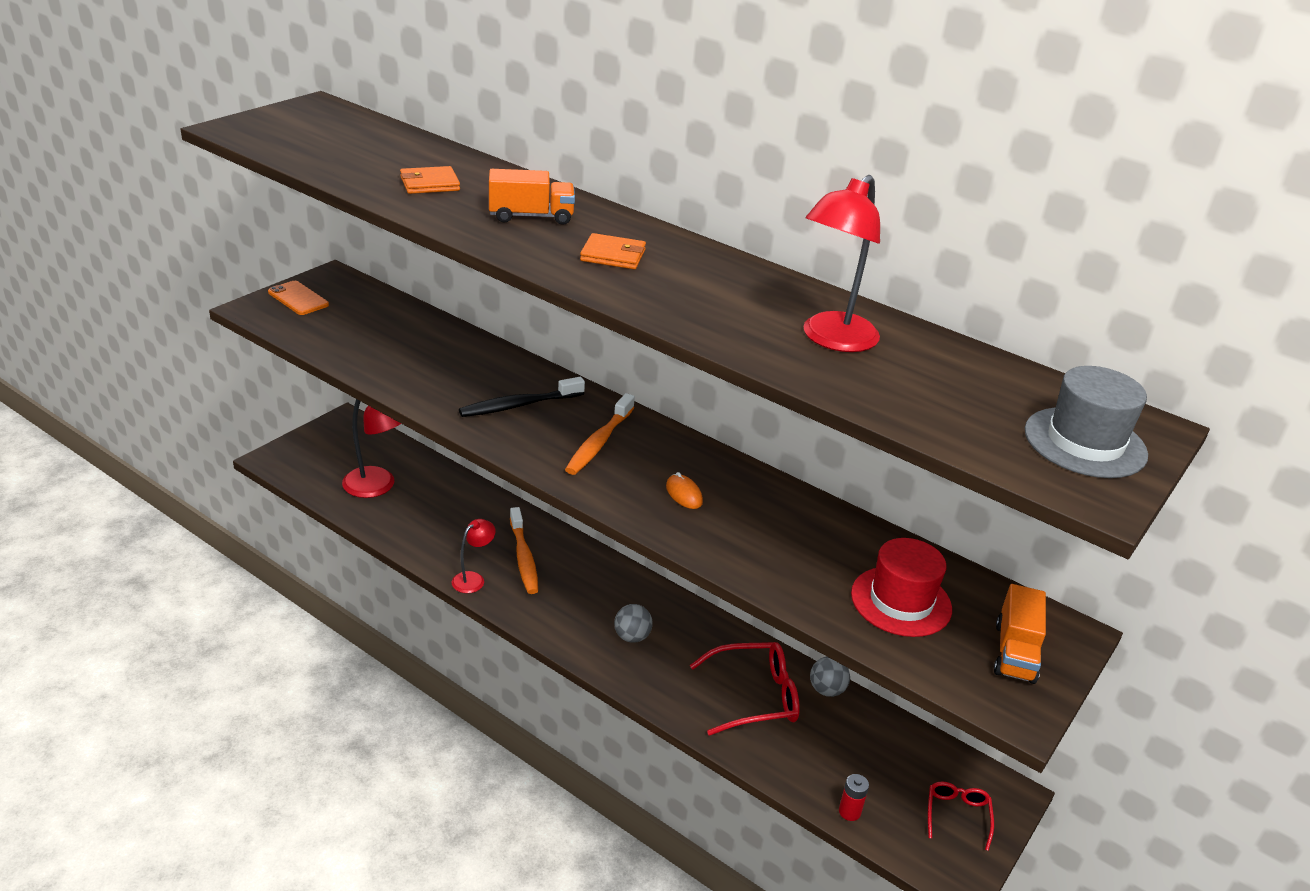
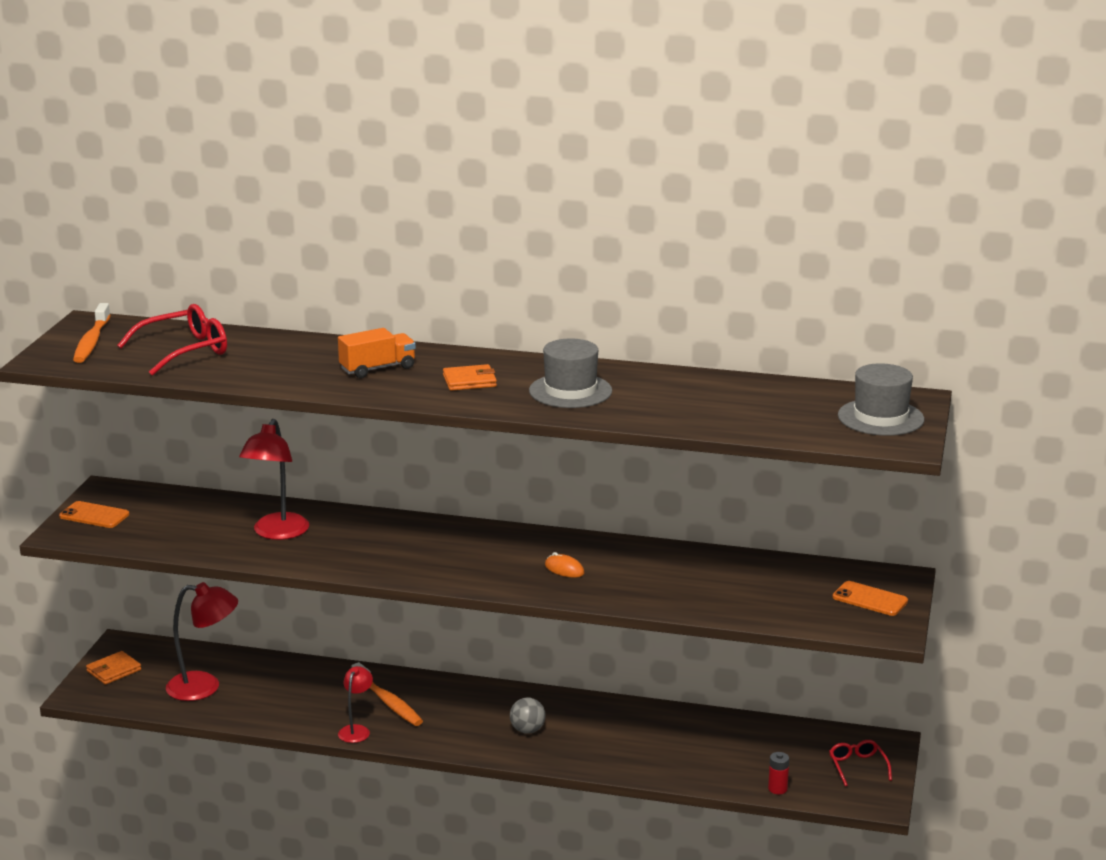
camera: 20 degrees left, 10 degrees down
(430, 184) = (269, 364): orange wallet -> orange wallet (114, 670)
(519, 405) = (377, 544): black toothbrush -> none
(599, 442) = (467, 553): orange toothbrush -> orange toothbrush (91, 341)
(714, 297) = (570, 391): none -> grey hat
(754, 697) = (656, 740): red glasses -> red glasses (184, 351)
(826, 690) = (711, 719): grey ball -> none
(832, 340) = (676, 398): red lamp -> red lamp (277, 533)
(901, 601) = (773, 592): red hat -> none
(1014, 652) = (870, 599): orange truck -> orange phone

